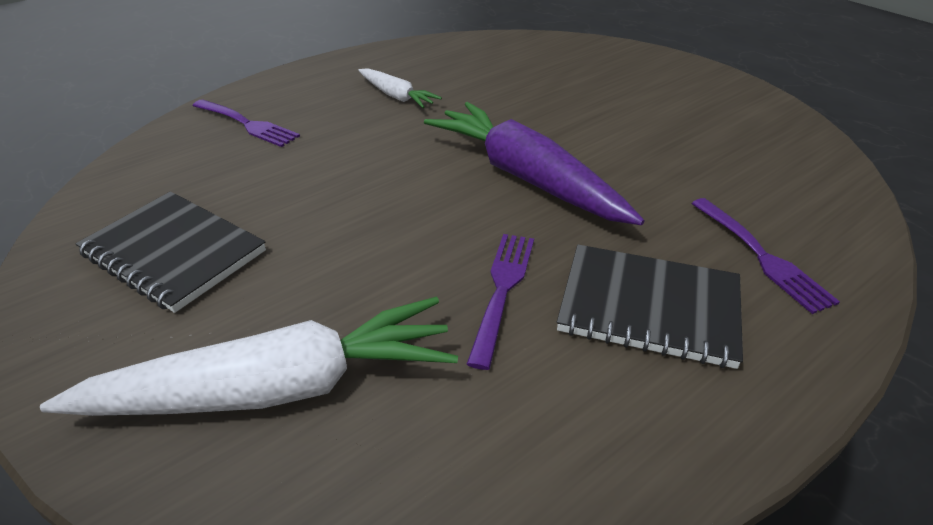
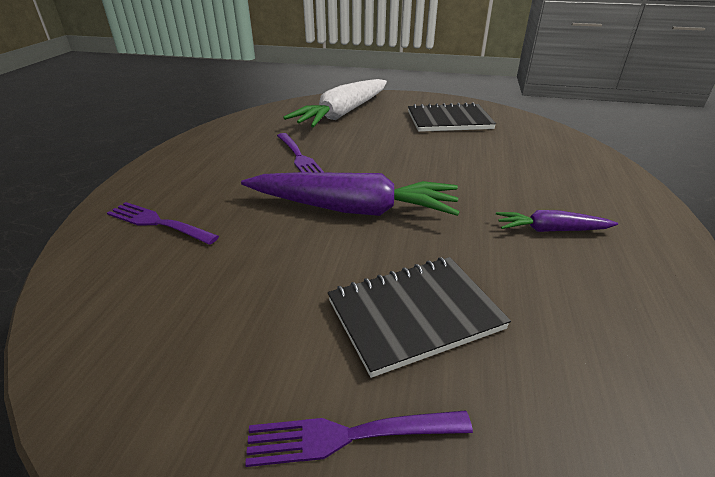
camera: 140 degrees right, 5 degrees down
(246, 124) = (569, 166): purple fork -> purple fork (351, 435)
(396, 96) = (550, 230): white carrot -> purple carrot
(649, 308) = (221, 175): black notebook -> black notebook (414, 314)

